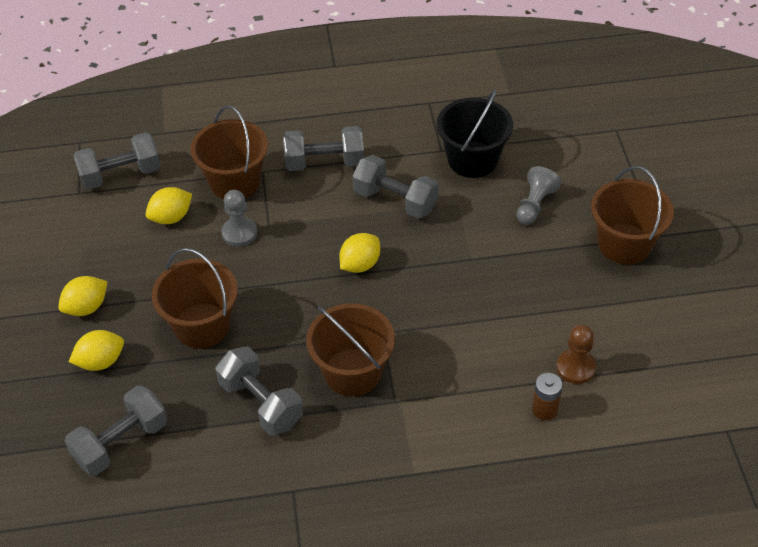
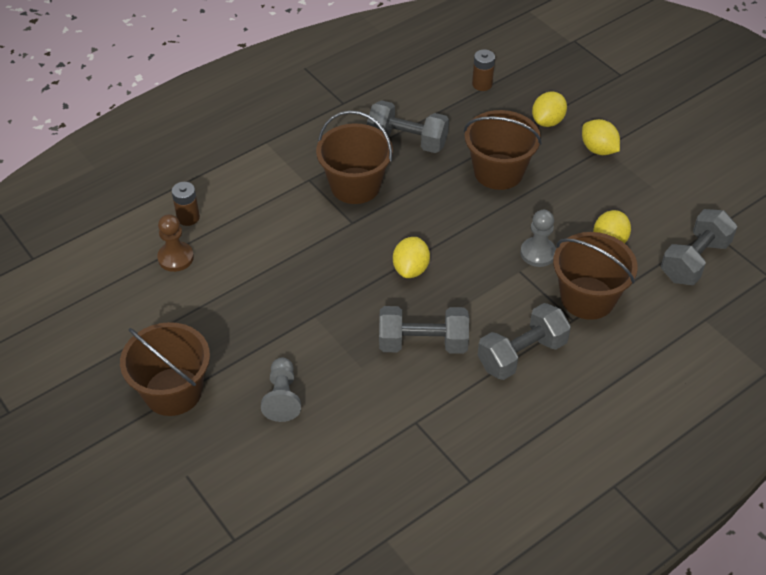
camera: 150 degrees right, 0 degrees up
(86, 307) = (598, 149): yellow lemon -> yellow lemon turned 60 degrees counterclockwise
(121, 443) = (482, 84): grey dumbbell -> brown battery
(472, 160) = (375, 424): black bucket -> none

